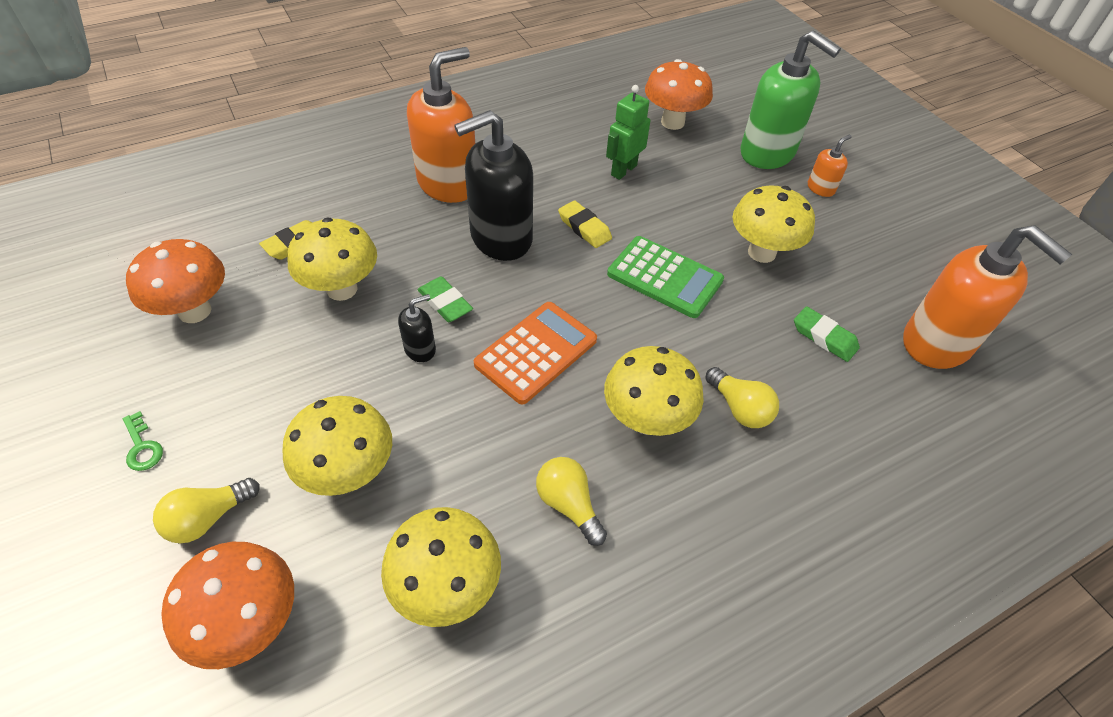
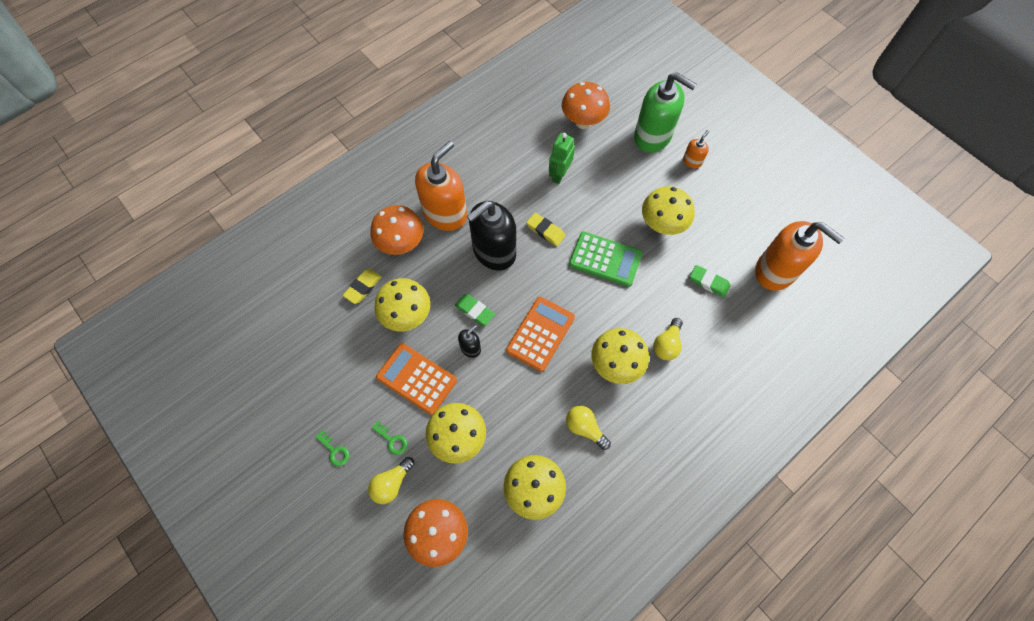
camera: 10 degrees left, 15 degrees up
(195, 311) = (322, 353): orange mushroom -> orange mushroom (401, 244)
(240, 451) = (392, 440): none -> green key
(319, 373) = (416, 378): none -> orange calculator
(739, 408) = (667, 344): yellow light bulb -> yellow light bulb turned 75 degrees clockwise

